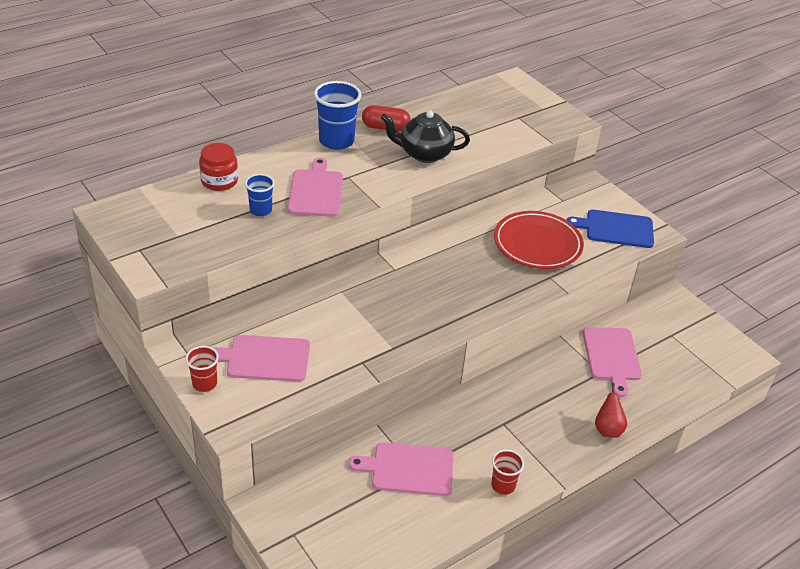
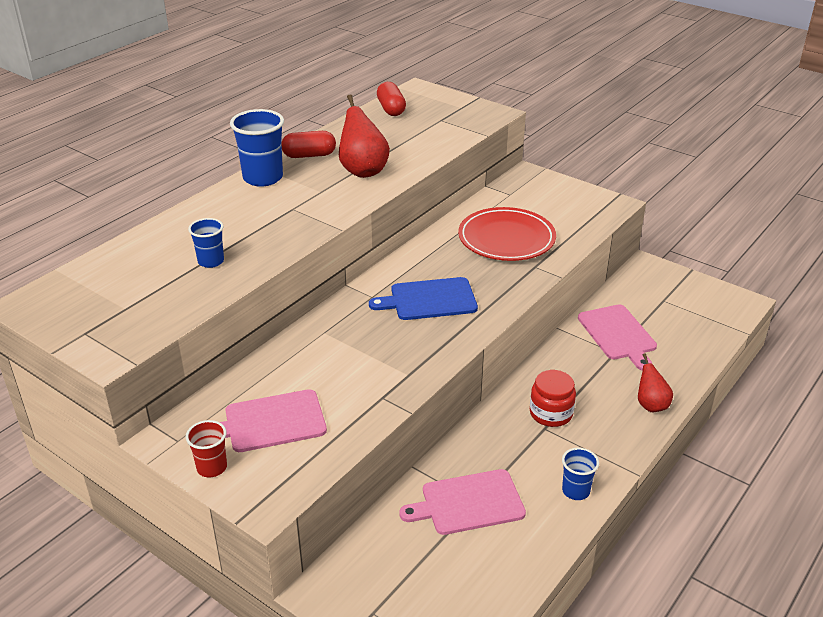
camera: 15 degrees left, 5 degrees down
(219, 181) = (149, 243): red jar -> red jar (551, 413)
(316, 191) = (264, 229): pink cutting board -> none
(424, 154) = (363, 171): black teapot -> red pear
(479, 96) = (391, 109): none -> red capsule
(503, 485) = (576, 491): red cup -> blue cup
(616, 229) = (575, 208): blue cutting board -> blue cutting board (429, 299)

